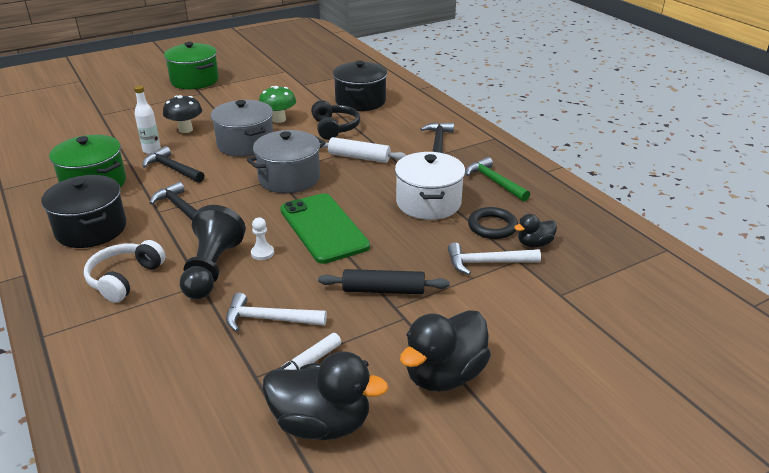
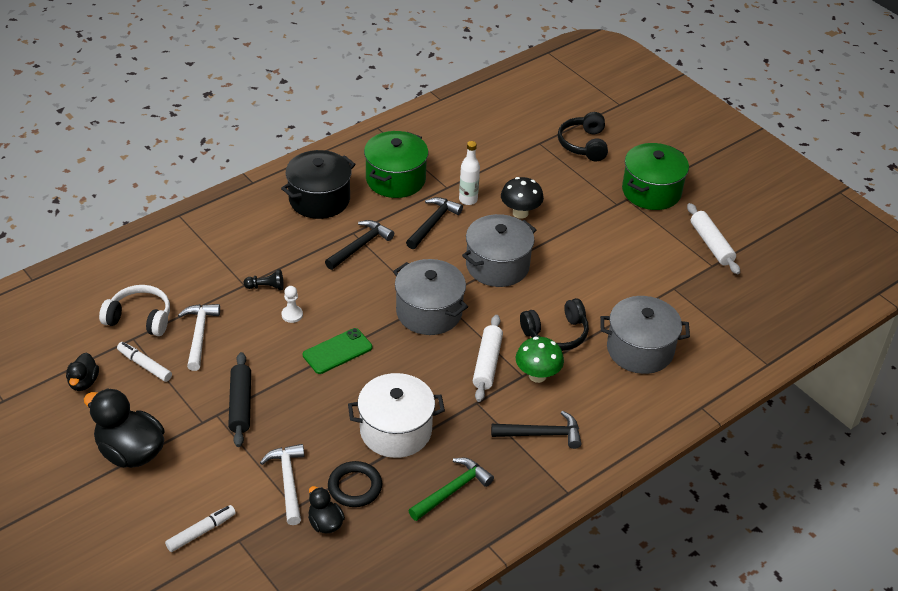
camera: 80 degrees right, 10 degrees up
(118, 98) = (584, 144): none -> black headphones
(124, 278) = (250, 238): white headphones -> white headphones (140, 318)
(212, 269) = (266, 287): black pawn -> black pawn, size x0.44
(264, 68) = (711, 244): none -> white rolling pin
(279, 119) = (565, 282): green mushroom -> green mushroom (537, 376)
(322, 423) = (83, 382): black duck -> black duck, size x0.53
(323, 228) = (337, 351): green phone -> green phone, size x0.60
(360, 101) = (640, 350): black pot -> grey pot
(554, 319) = (201, 532): none -> white marker

